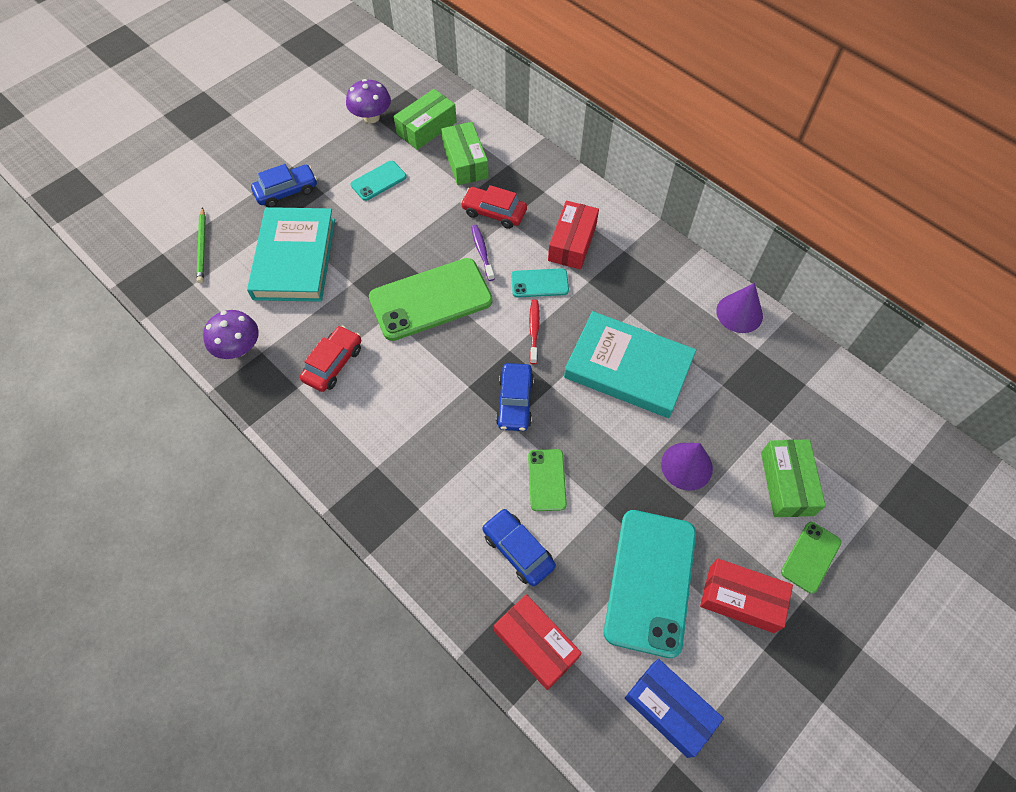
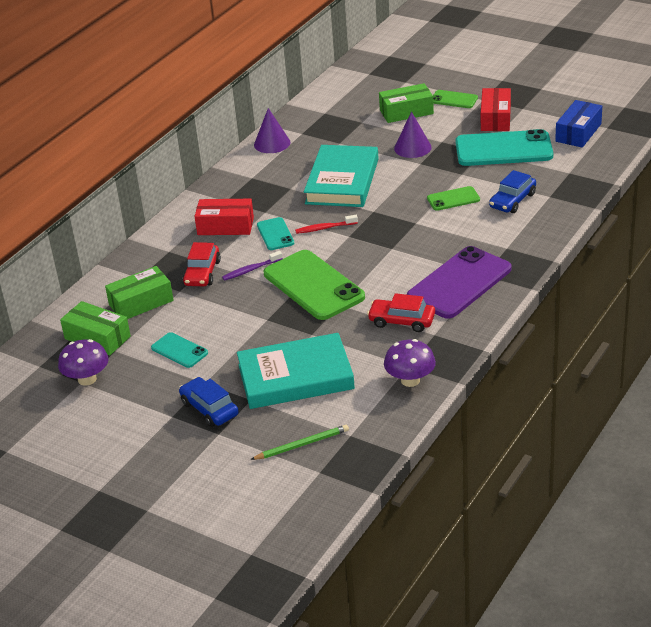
camera: 100 degrees left, 25 degrees down
(372, 436) = (459, 283): none -> purple phone
(515, 402) = (395, 224): blue car -> none
(536, 644) = (571, 182): red box -> none

